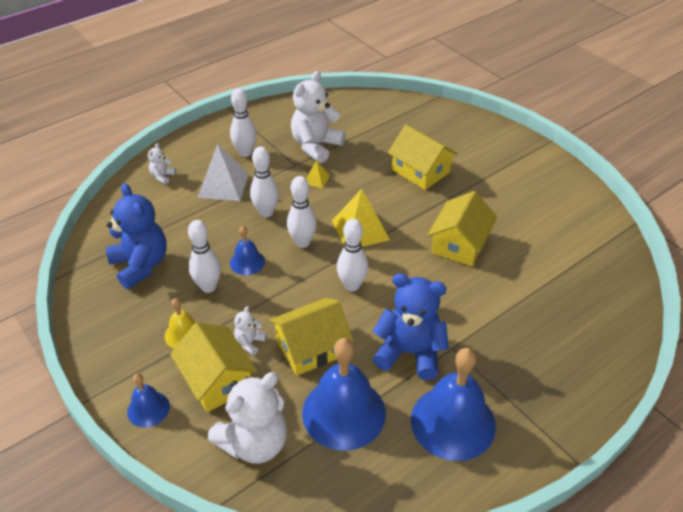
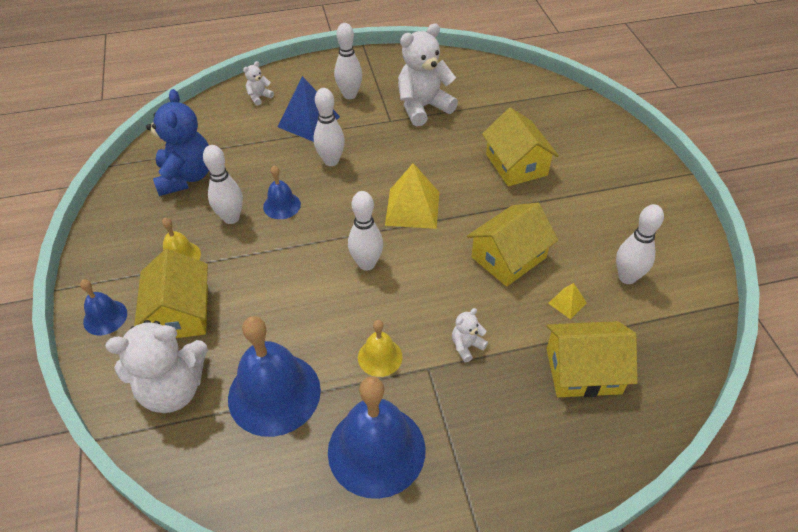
camera: 25 degrees right, 5 degrees up
(223, 185) = (308, 121): white pyramid -> blue pyramid
(250, 342) = (233, 287): white teddy bear -> white teddy bear (466, 346)
(302, 242) = (346, 203): white bowling pin -> white bowling pin (627, 277)
(311, 347) = (286, 314): yellow house -> yellow house (583, 371)
(316, 179) = (402, 142): yellow pyramid -> yellow pyramid (567, 303)
(410, 353) = (380, 357): blue teddy bear -> yellow bell

